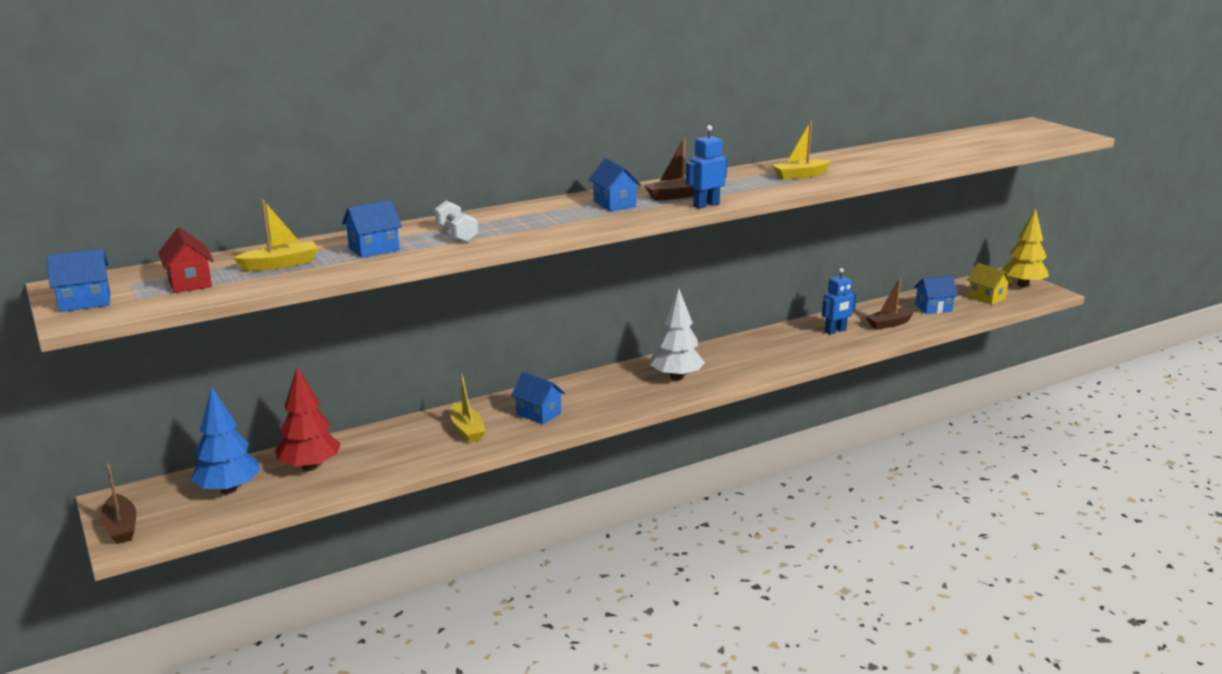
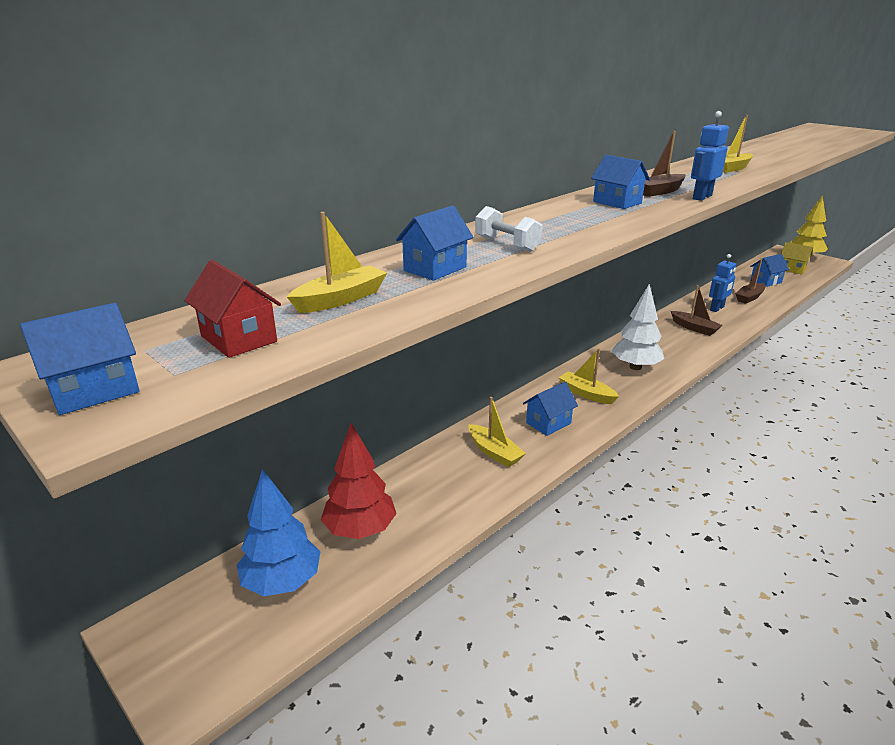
camera: 15 degrees left, 5 degrees up
(121, 527) = (168, 674): brown boat -> brown boat (694, 328)
(538, 414) = (548, 423): blue house -> blue house turned 60 degrees counterclockwise
(600, 394) = (586, 394): none -> yellow boat

